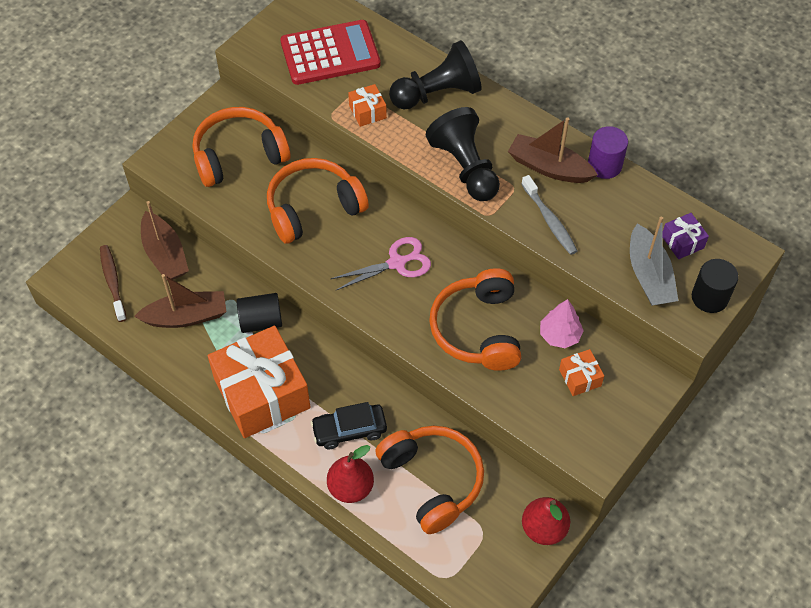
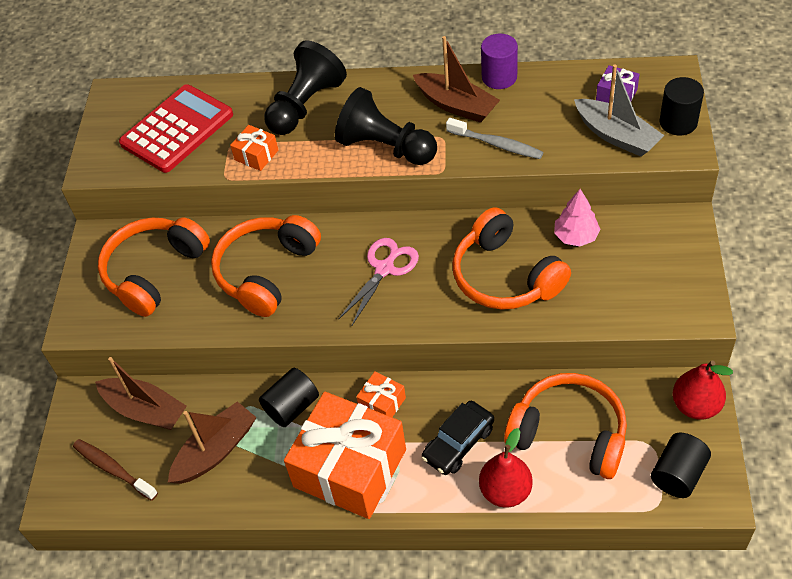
camera: 30 degrees left, 5 degrees down
(482, 567) = (678, 474): none -> black cylinder
(549, 167) = (456, 105): brown boat -> brown boat turned 135 degrees counterclockwise
(580, 377) = (624, 258): orange gift -> orange gift (382, 403)

